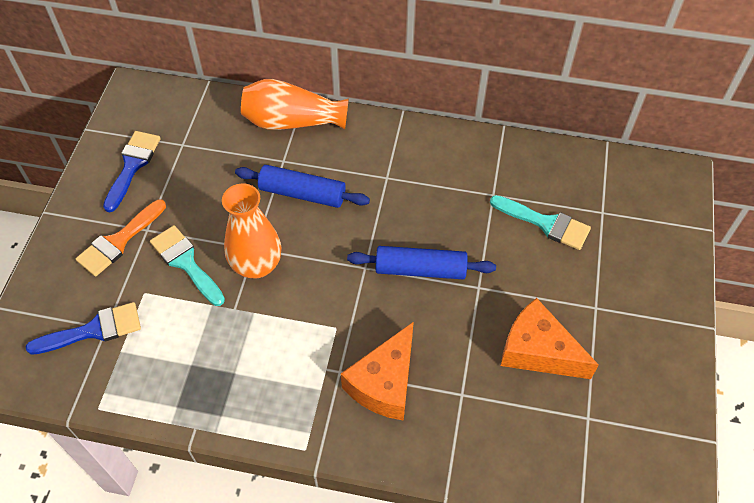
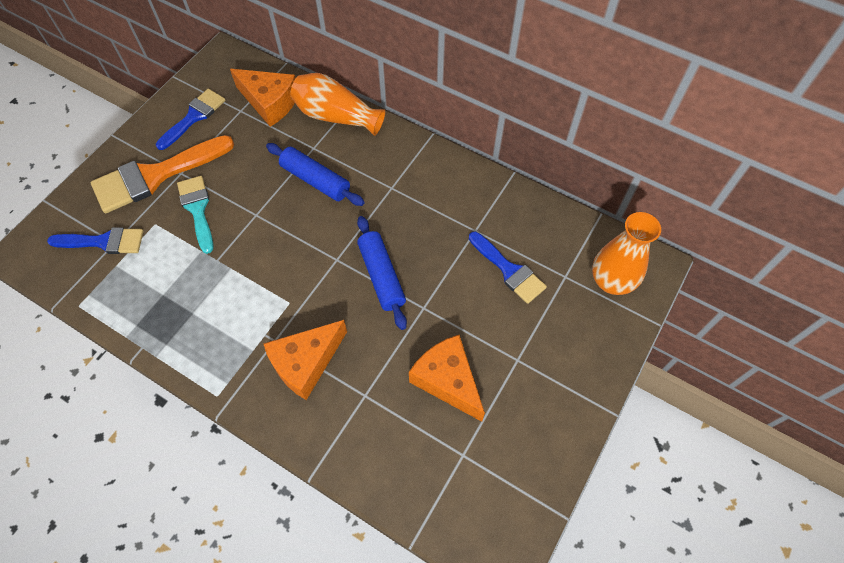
camera: 20 degrees right, 5 degrees up
(118, 241) = (155, 176): orange brush -> orange brush, size x1.61
(212, 127) = (270, 102): none -> orange cheese
(256, 265) = (251, 229): orange vase -> orange vase (611, 281)
(420, 269) = (381, 276): blue rolling pin -> blue rolling pin turned 45 degrees clockwise
(545, 223) = (509, 270): turquoise brush -> blue brush

